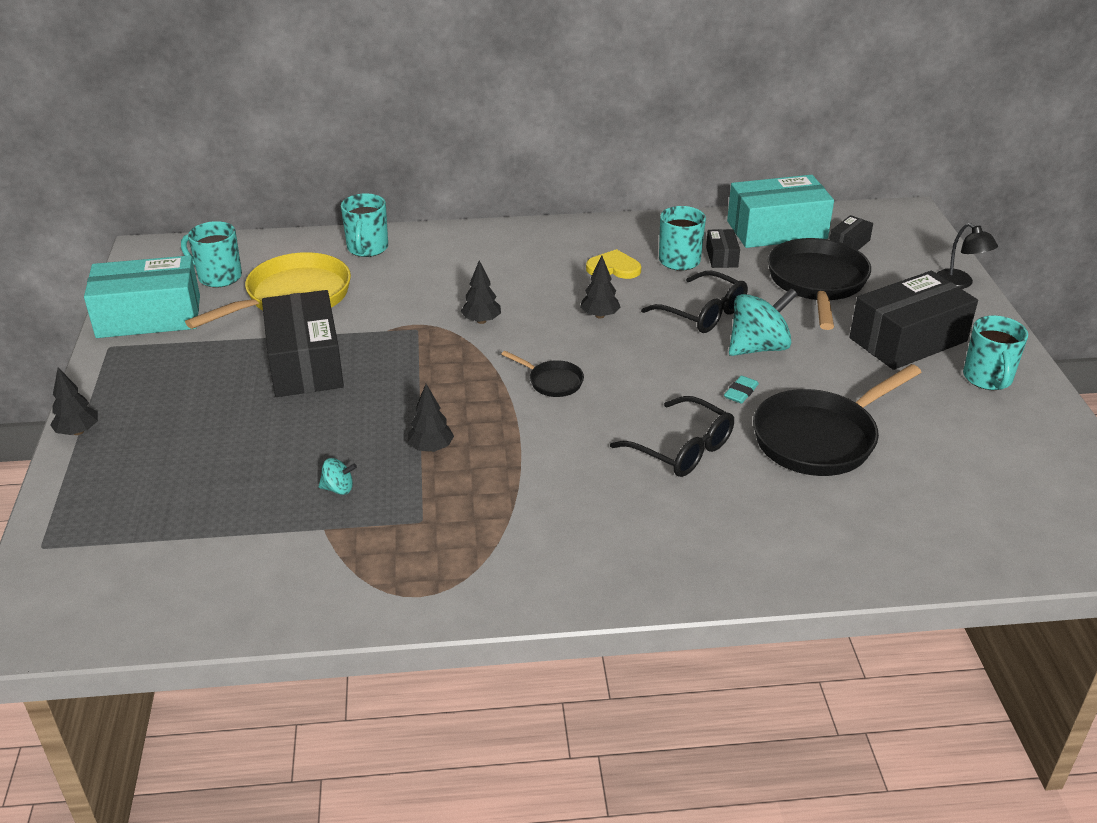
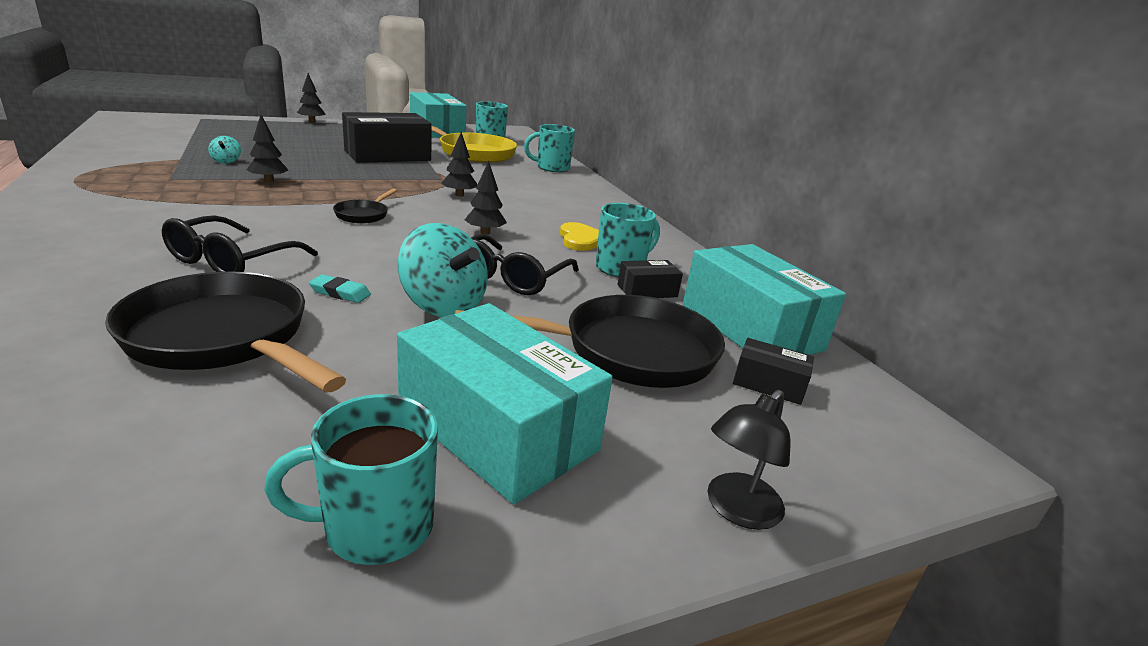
camera: 70 degrees right, 10 degrees down
(908, 339) = (497, 429): black box -> turquoise box

